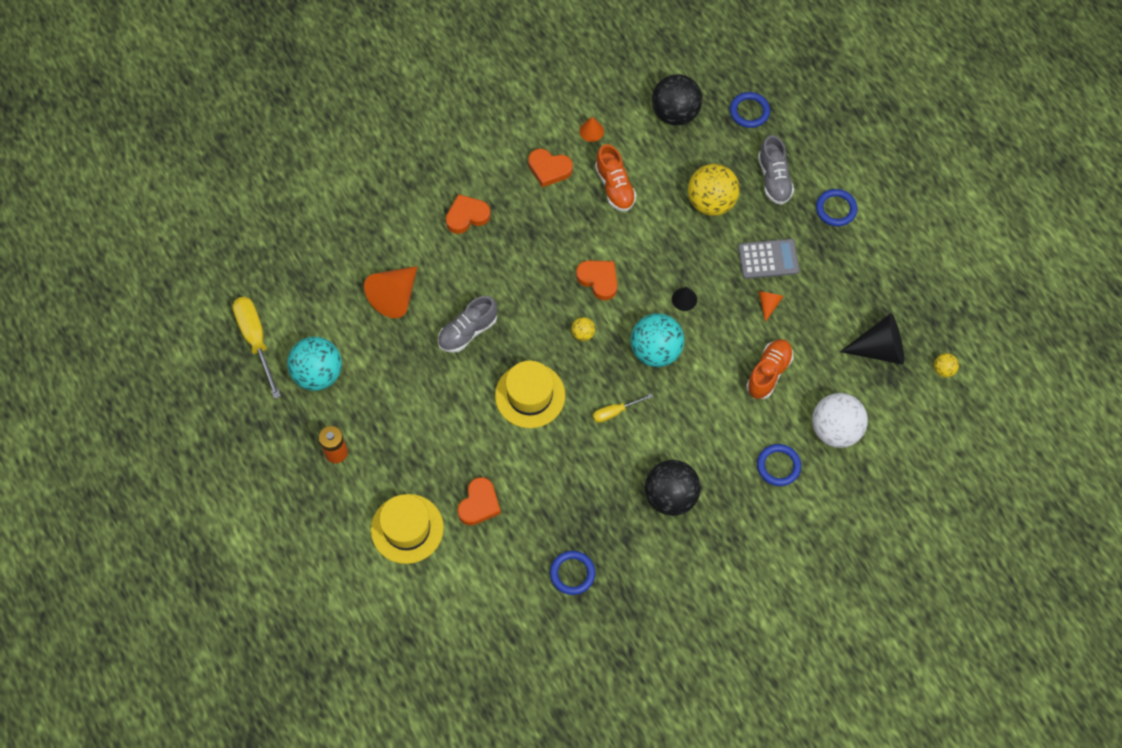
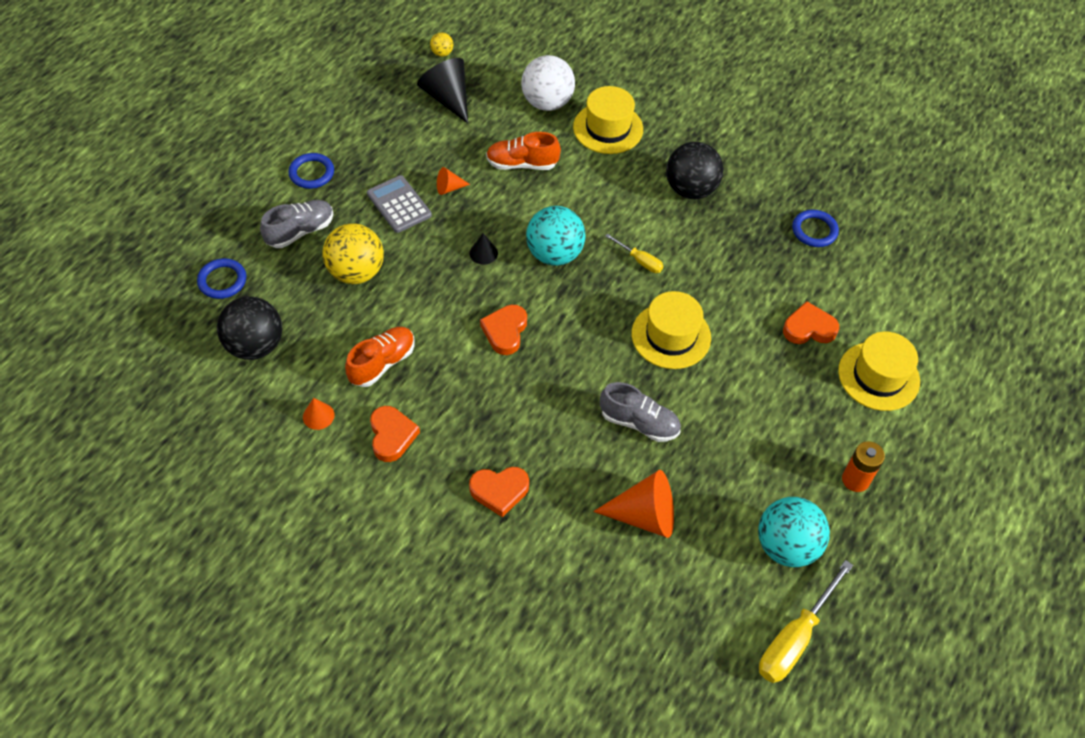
camera: 120 degrees left, 10 degrees down
(467, 216) = (499, 491): orange heart -> orange heart turned 45 degrees counterclockwise
(583, 334) = (575, 320): yellow ball -> none
(778, 466) = (608, 128): blue ring -> yellow hat

